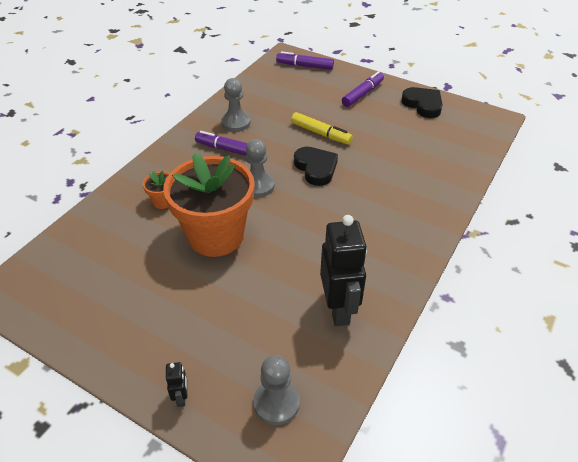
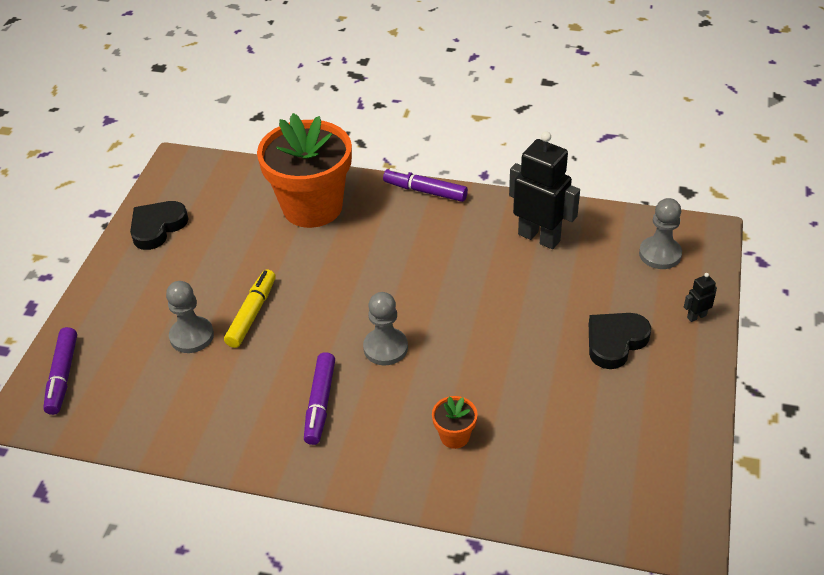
camera: 105 degrees left, 0 degrees up
(216, 236) = (490, 360): orange flower pot -> orange flower pot (312, 207)
(236, 123) = (250, 416): grey pawn -> grey pawn (192, 336)
(316, 168) = (330, 301): black heart -> black heart (615, 342)
(339, 309) = (539, 237): black robot -> black robot turned 60 degrees clockwise
(362, 94) = (140, 290): purple marker -> purple marker (425, 191)

